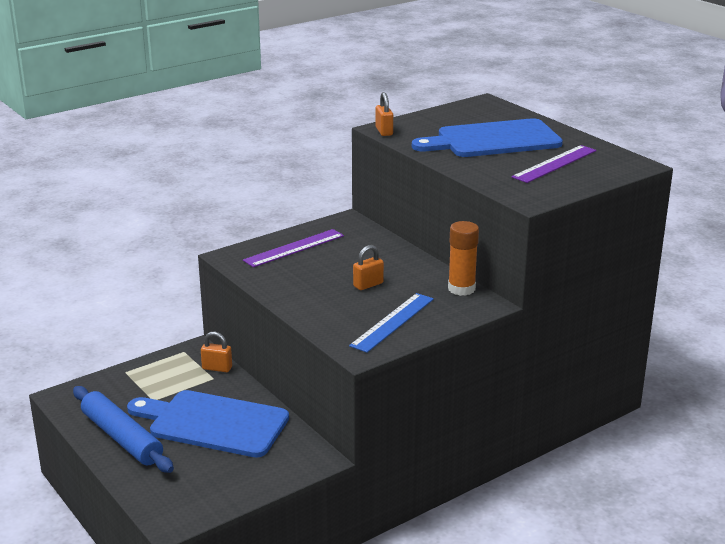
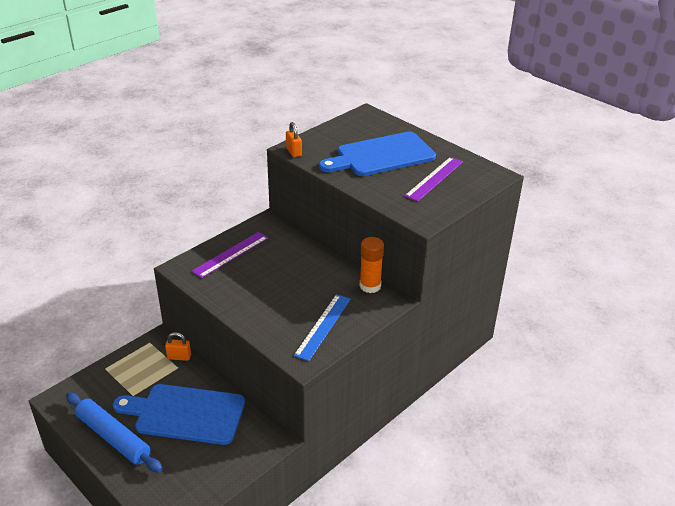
camera: 10 degrees left, 10 degrees up
(368, 285) = (296, 288): orange padlock -> none

